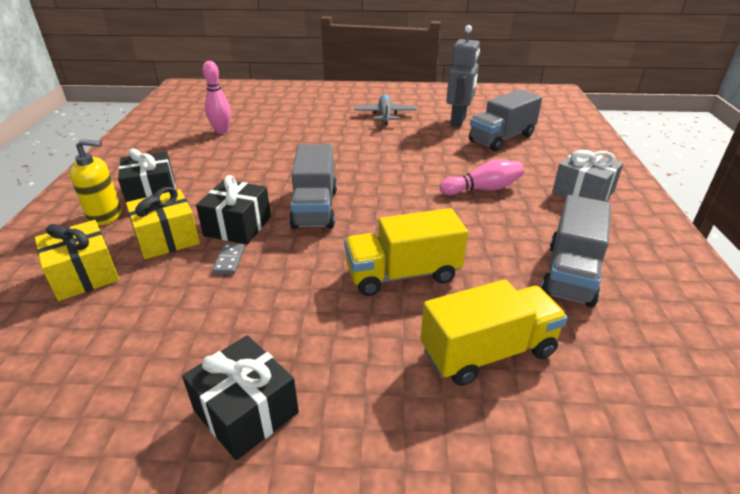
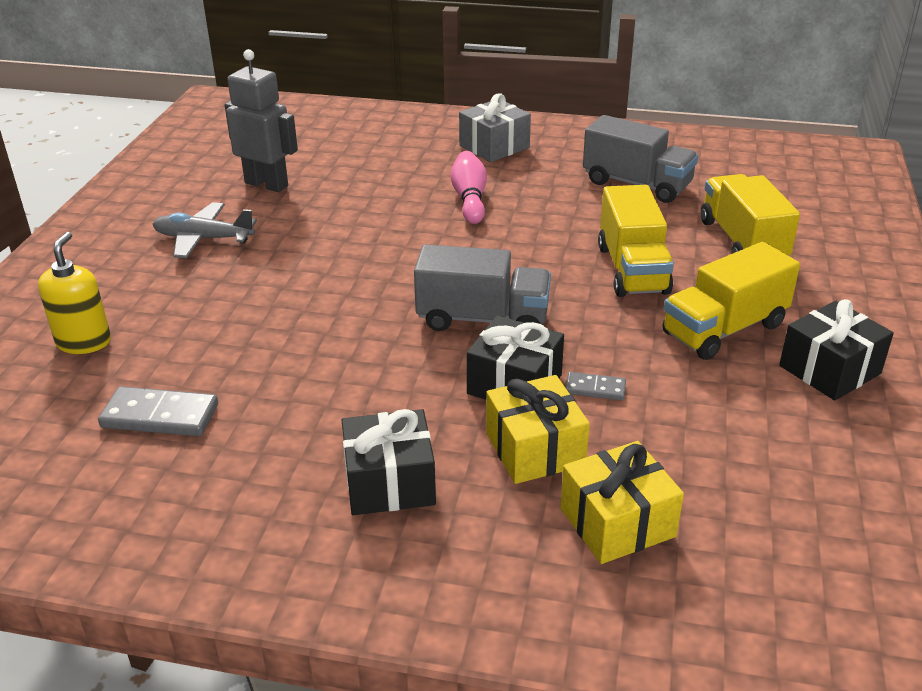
camera: 80 degrees left, 0 degrees up
(105, 216) = (452, 529): yellow soap dispenser -> yellow soap dispenser (84, 342)
(221, 131) = (160, 416): pink bowling pin -> grey domino
(313, 332) = (724, 329): none -> yellow truck
(501, 138) = (341, 165): grey truck -> none

